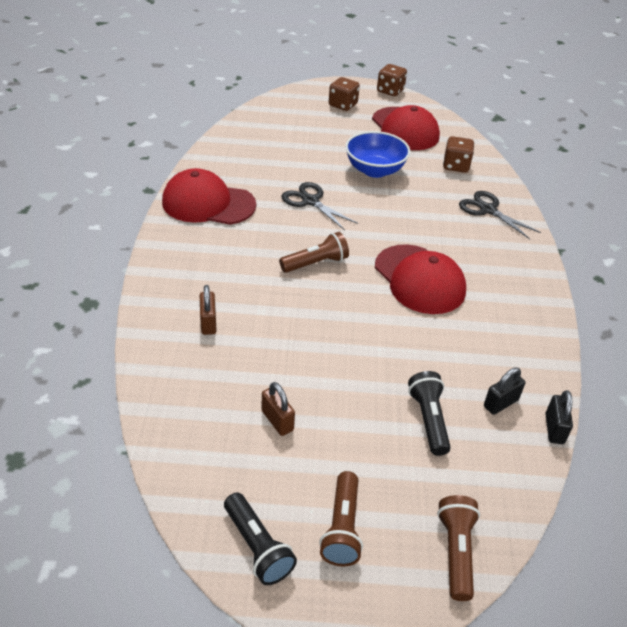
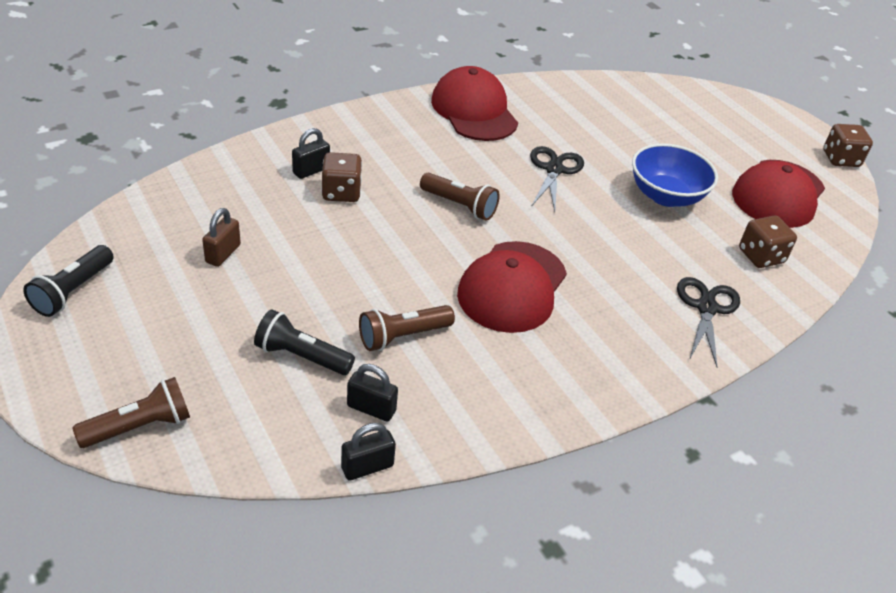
camera: 55 degrees right, 0 degrees up
(208, 323) = (311, 170): brown padlock -> black padlock
(342, 528) = (123, 337): brown flashlight -> brown flashlight (403, 336)
(343, 105) = (757, 135): brown dice -> brown dice (341, 192)
(428, 420) = (301, 356): black flashlight -> black flashlight turned 120 degrees counterclockwise

